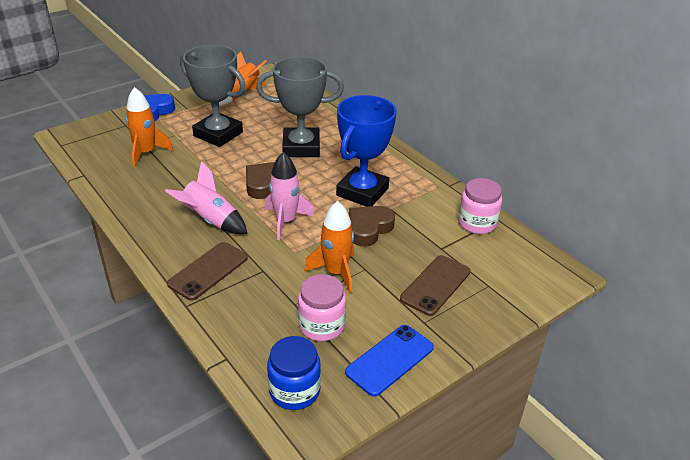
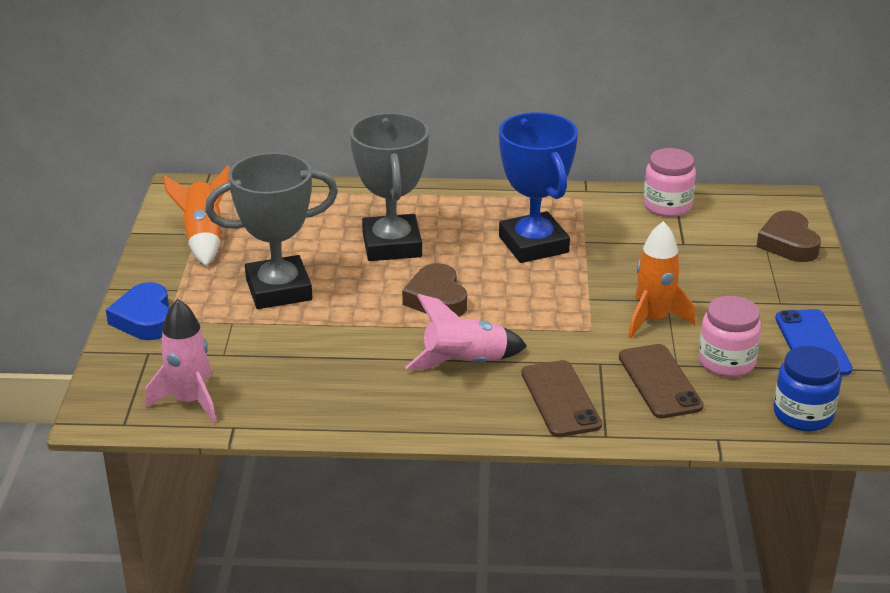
camera: 50 degrees left, 5 degrees down
(146, 153) = (247, 359): orange rocket -> none
(286, 221) = (528, 314): pink rocket -> pink rocket (190, 401)
(301, 147) = (392, 245): grey trophy -> grey trophy turned 45 degrees counterclockwise
(368, 229) = (604, 269): brown heart -> brown heart (788, 243)
(435, 285) = (735, 272): brown phone -> brown phone (659, 381)

